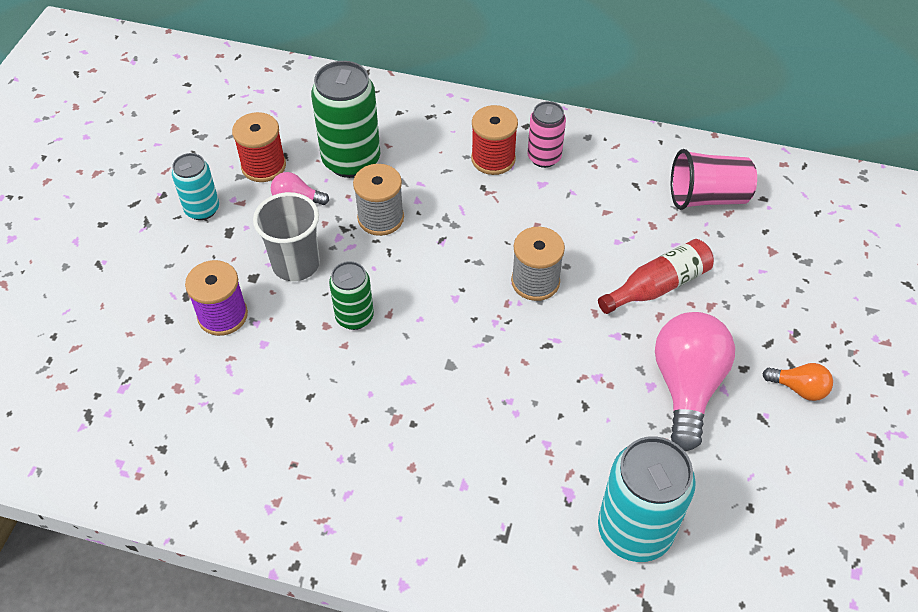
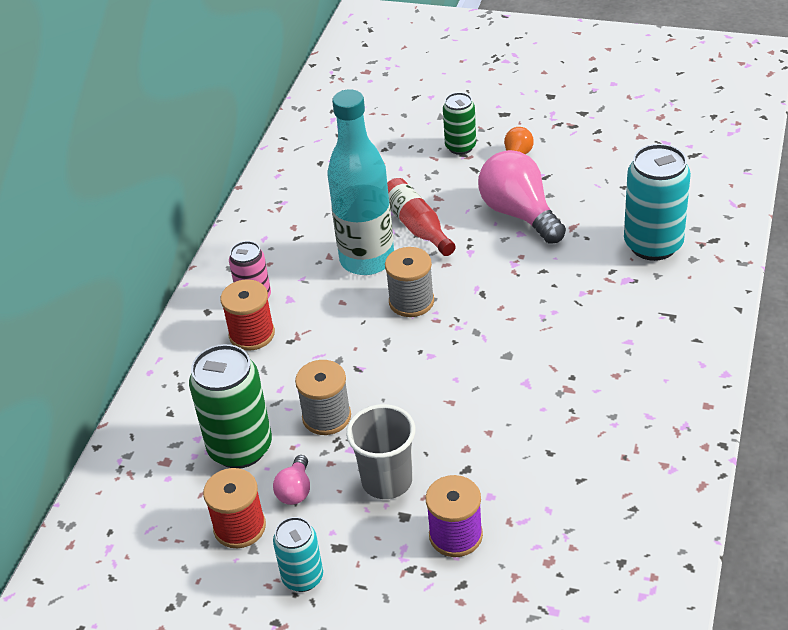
camera: 85 degrees left, 10 degrees down
(354, 317) = (455, 427): green can -> green can (460, 147)
(601, 243) = (367, 260): none -> turquoise bottle
(686, 386) = (519, 213): pink light bulb -> pink light bulb turned 45 degrees clockwise
(707, 197) = (316, 194): pink cup -> none

